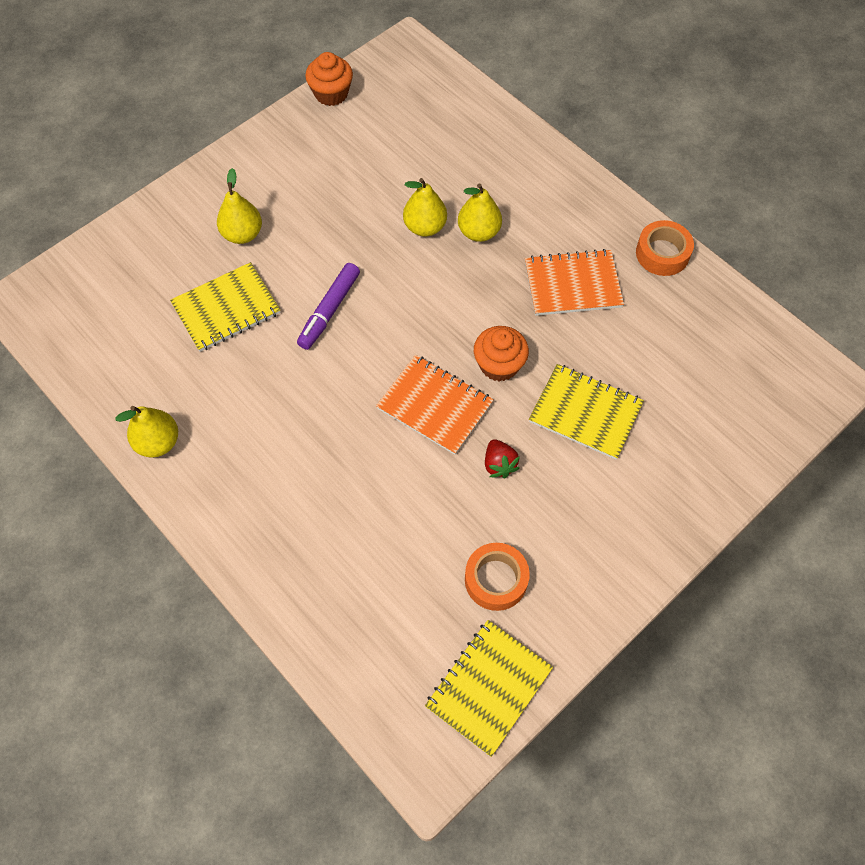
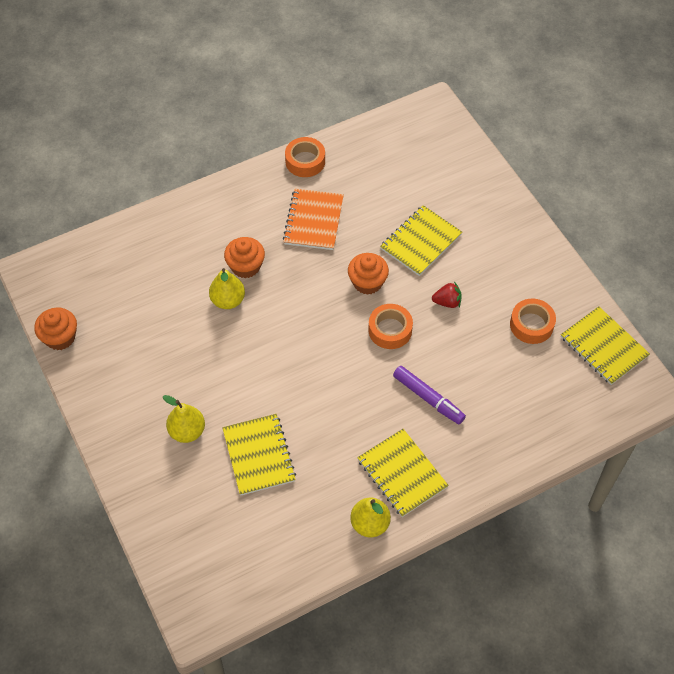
camera: 75 degrees left, 5 degrees down
(231, 463) = (402, 473): none -> yellow notebook
(329, 310) = (285, 381): purple marker -> purple marker (428, 398)
(434, 406) = (390, 330): orange notebook -> orange tape
(479, 232) = (245, 266): yellow pear -> orange cupcake

